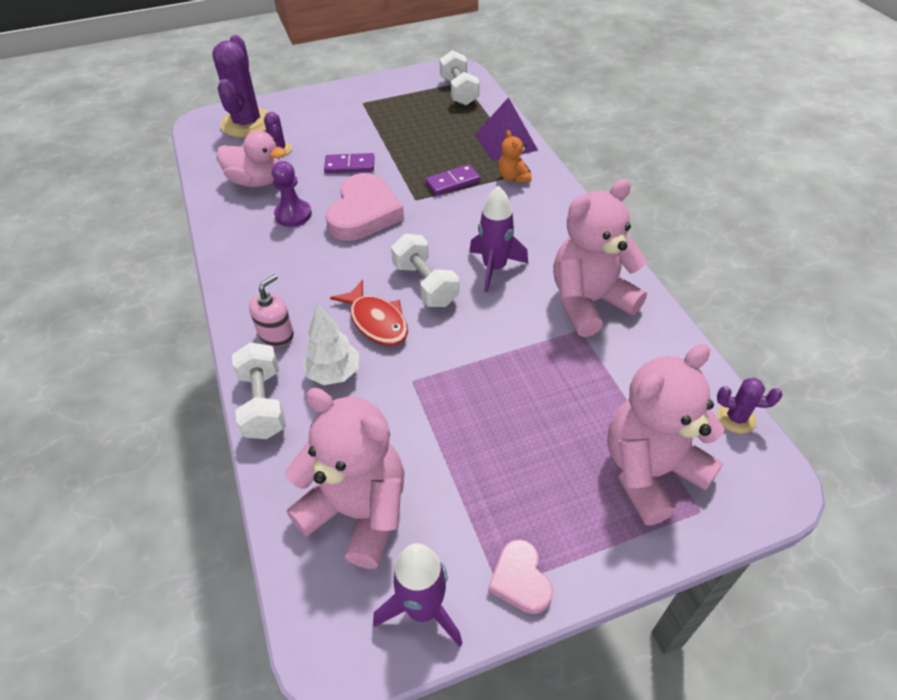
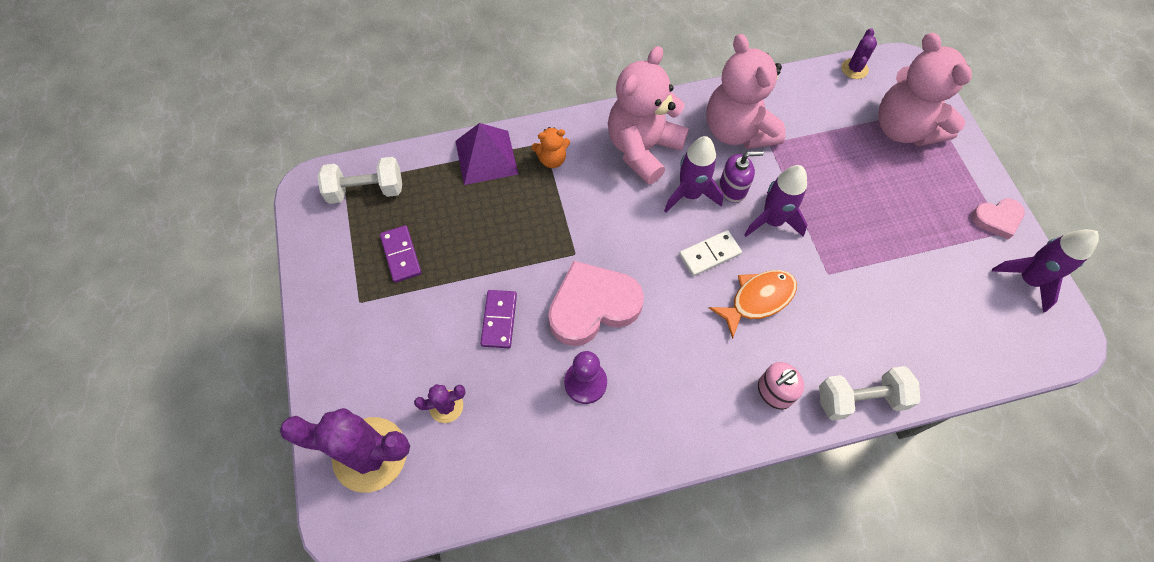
camera: 85 degrees left, 15 degrees up
(256, 181) = (512, 431): pink duck -> none
(276, 334) = (774, 392): pink soap dispenser -> pink soap dispenser turned 75 degrees counterclockwise
(334, 373) = (822, 338): white tree -> none
(358, 511) = (959, 320): pink teddy bear -> pink teddy bear (642, 149)
(364, 213) = (592, 306): pink heart -> pink heart turned 45 degrees counterclockwise
(376, 321) = (758, 299): red fish -> orange fish
(425, 285) = (709, 254): white dumbbell -> white domino
(452, 182) = (550, 215): purple domino -> purple domino (401, 255)
(473, 332) = (772, 221): none -> purple rocket
(508, 300) = (732, 189): none -> purple soap dispenser

